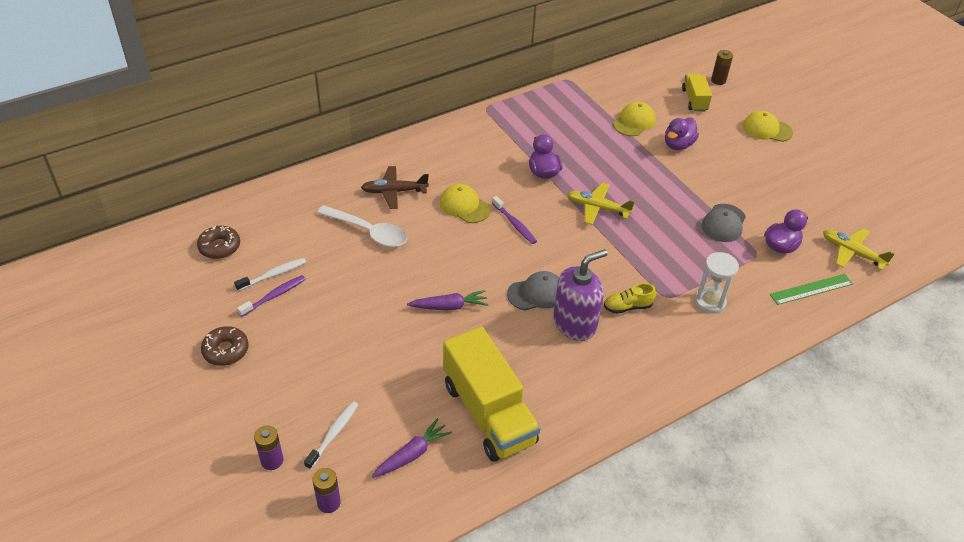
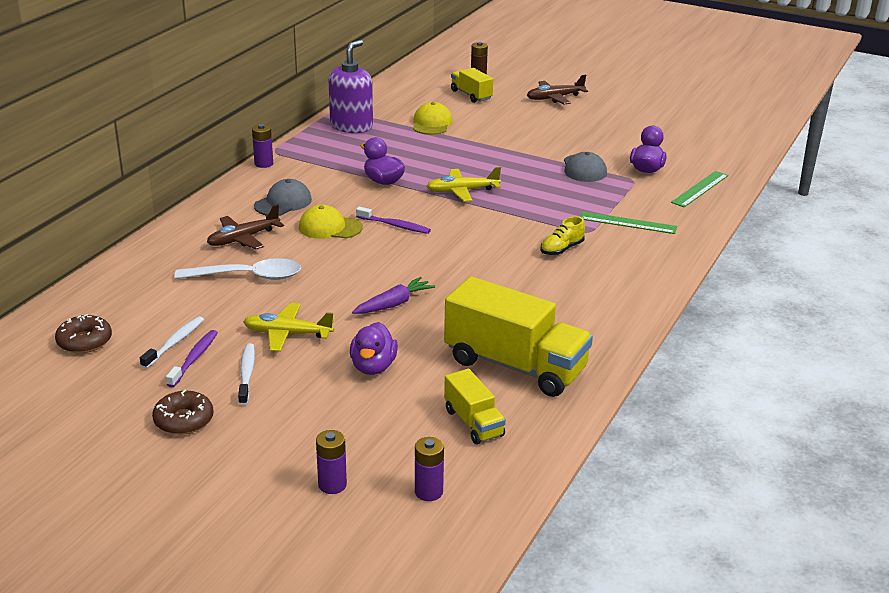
camera: 30 degrees left, 15 degrees down
(333, 434) = (377, 439): white toothbrush -> white toothbrush (247, 374)
(412, 454) = (473, 423): purple carrot -> yellow truck
(467, 118) = (264, 164): none -> purple battery
(536, 293) = (469, 267): grey cap -> grey cap (283, 203)
(575, 323) = (527, 276): purple soap dispenser -> purple soap dispenser (351, 126)
(678, 145) = (489, 128): purple duck -> purple duck (373, 367)
(710, 301) = (628, 223): white hourglass -> green ruler
(767, 129) = (554, 98): yellow cap -> brown plane
(852, 252) = (706, 156): yellow plane -> yellow plane (287, 334)

